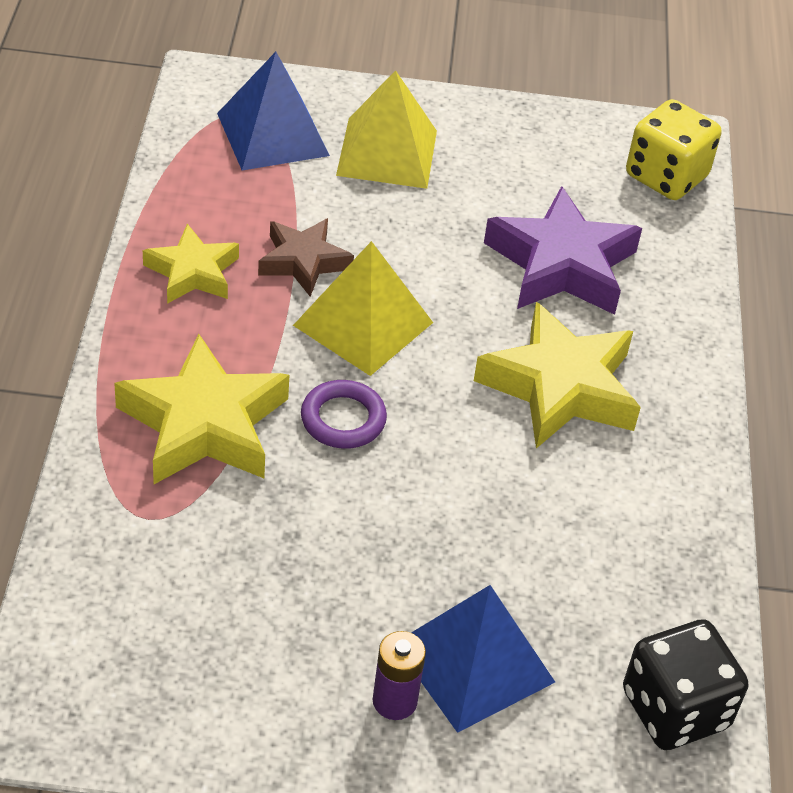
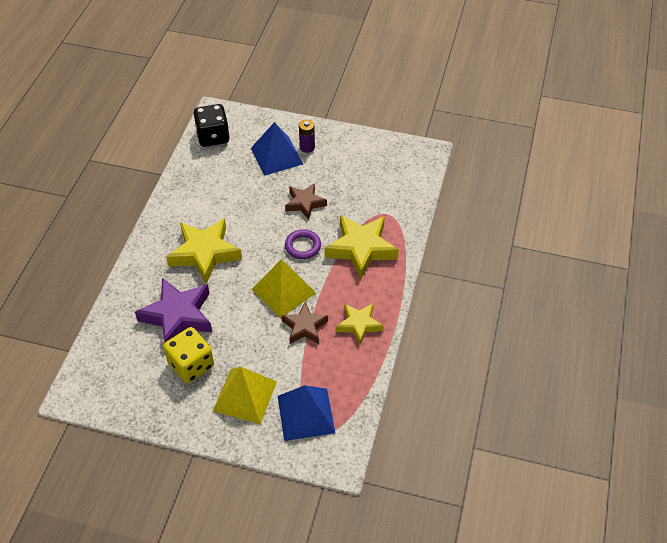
camera: 165 degrees left, 5 degrees up
(362, 526) = (305, 203): none -> brown star
(666, 176) = (97, 368): yellow dice -> yellow dice (191, 365)

